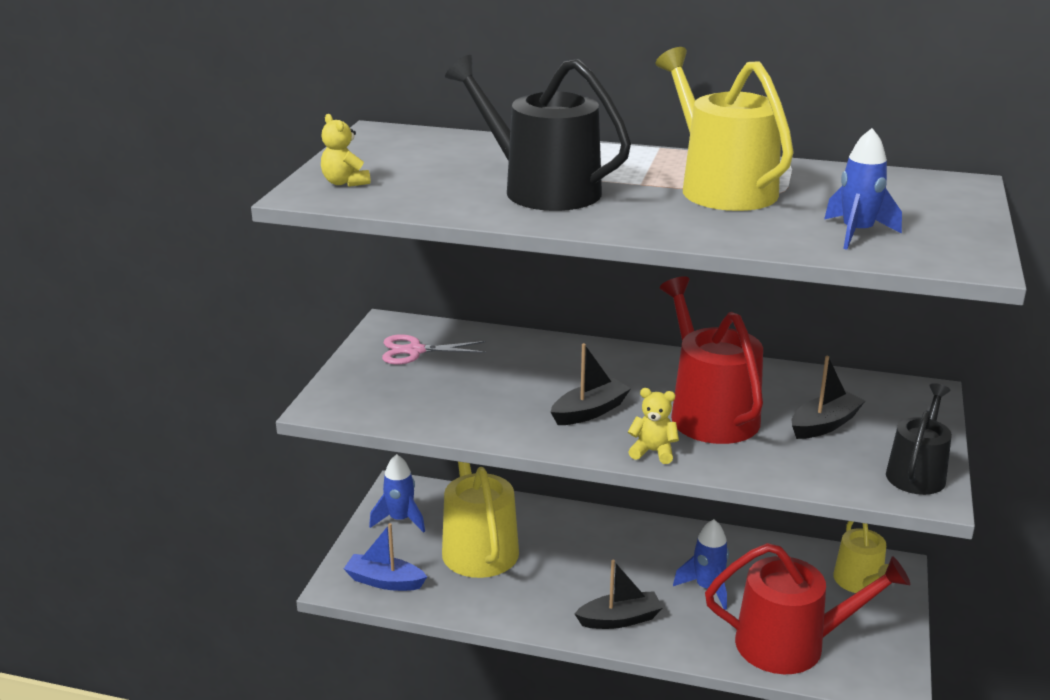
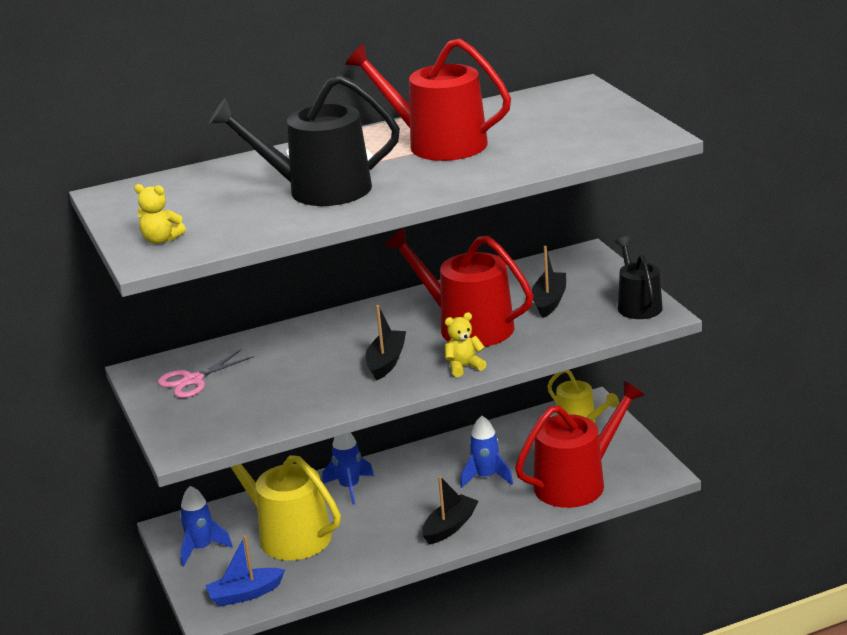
camera: 35 degrees left, 0 degrees up
(721, 188) = (438, 144): yellow watering can -> red watering can
(857, 233) = (567, 142): blue rocket -> blue rocket (349, 487)

